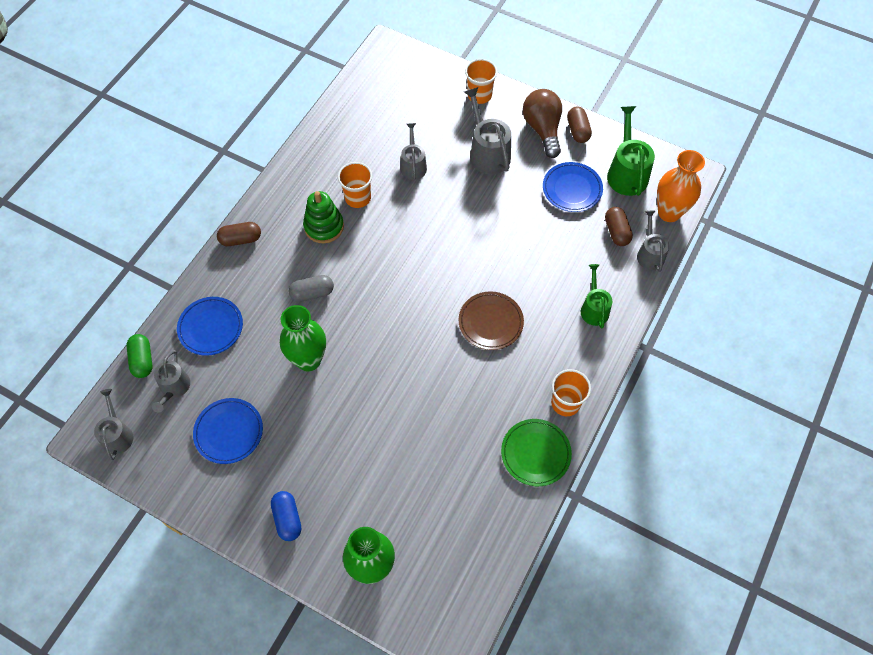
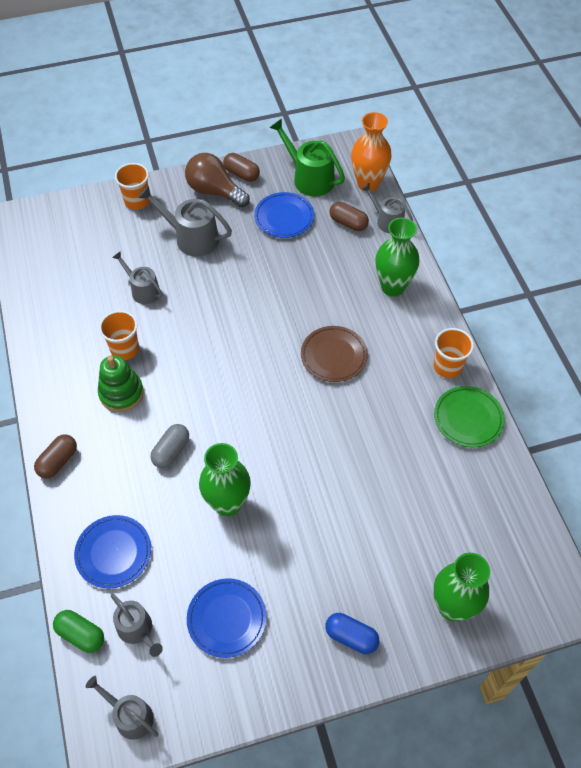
camera: 45 degrees left, 5 degrees down
(594, 308) = (393, 287): green watering can -> green vase

